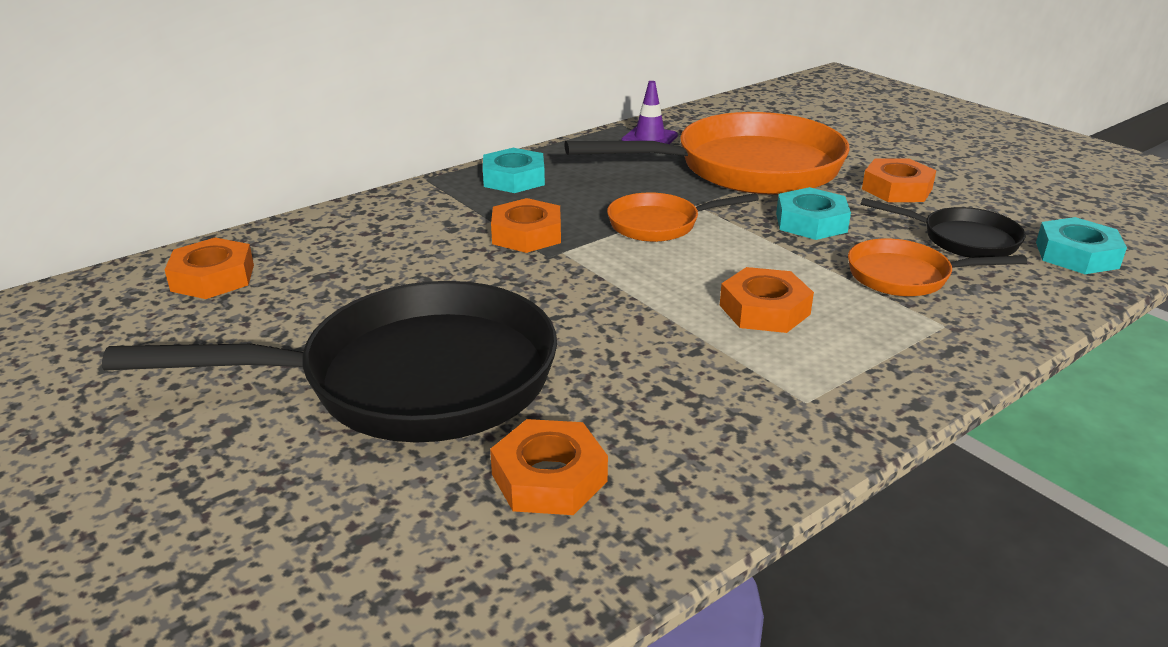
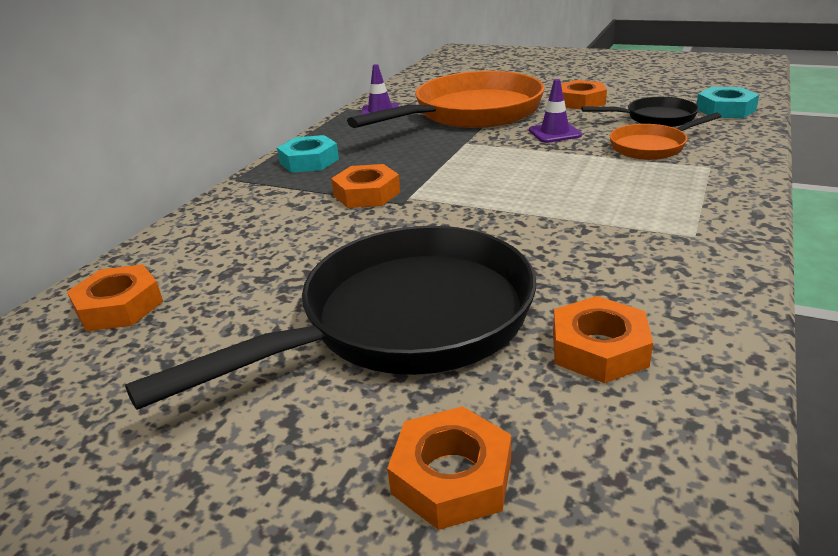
camera: 25 degrees left, 0 degrees up
(659, 224) = (456, 161): orange pan -> none
(764, 310) = (595, 191): orange nut -> orange nut (452, 476)
(811, 222) = (554, 133): turquoise nut -> purple traffic cone

